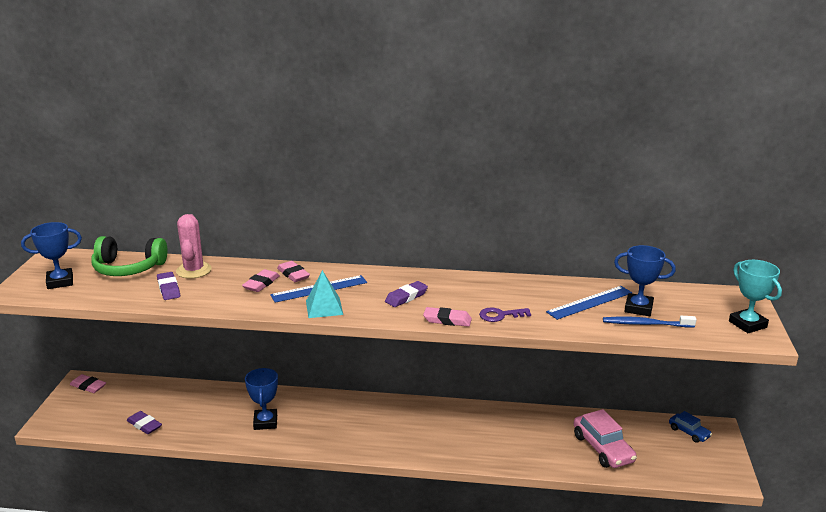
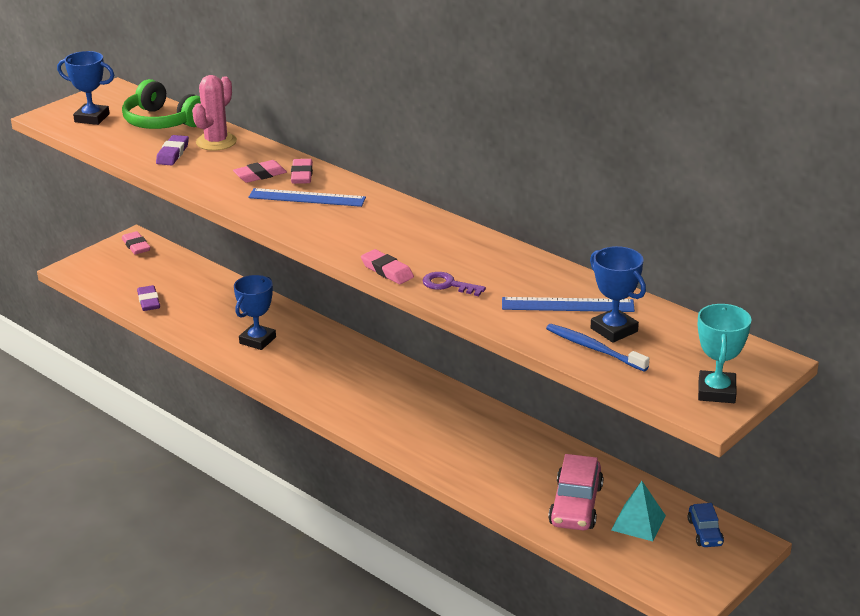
camera: 35 degrees right, 5 degrees up
(324, 307) = (287, 218): turquoise pyramid -> turquoise pyramid (638, 522)
(406, 297) = (380, 234): purple eraser -> none

